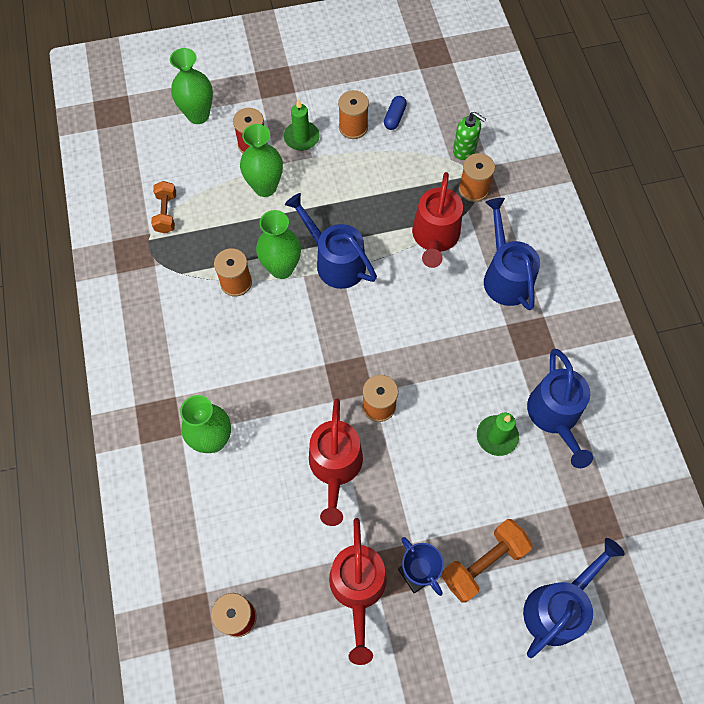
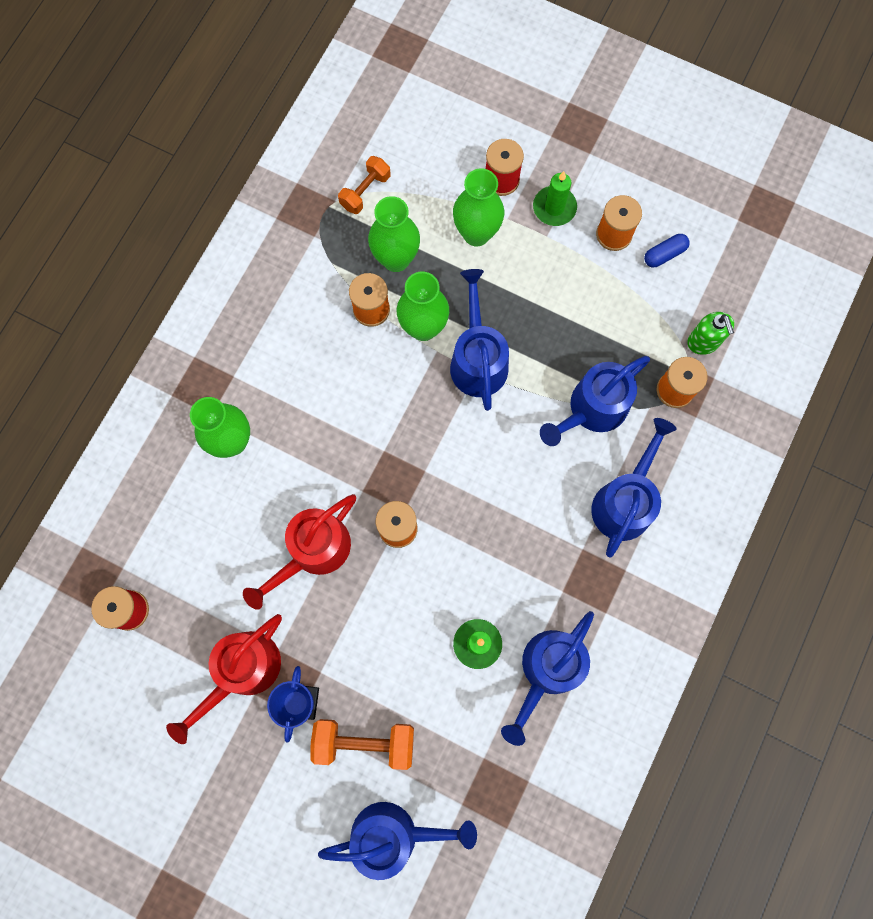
camera: 40 degrees right, 10 degrees up
(198, 115) = (476, 110): green vase -> green vase (396, 259)
(435, 237) = (592, 410): red watering can -> blue watering can

